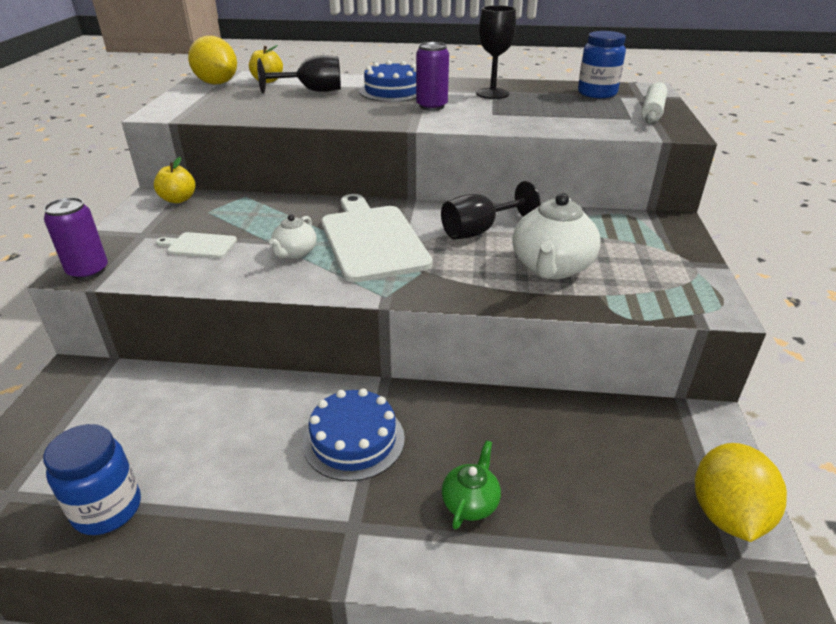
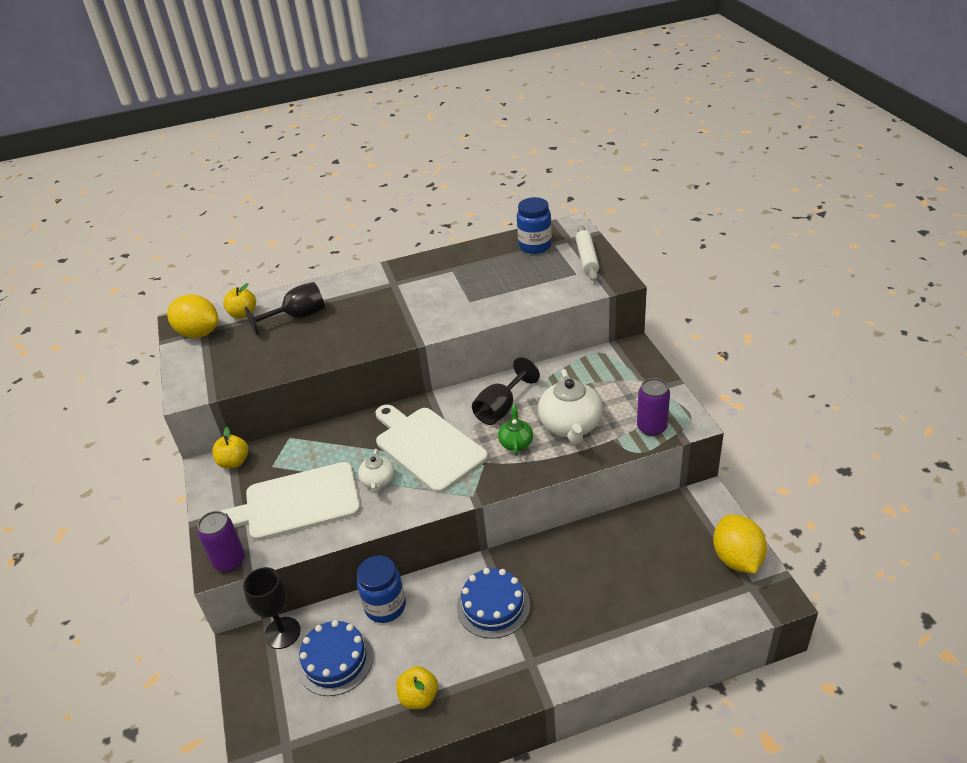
camera: 20 degrees left, 5 degrees up
(107, 509) = (365, 722): blue jar -> blue jar (385, 606)
(189, 507) = (419, 697): none -> yellow apple
(199, 245) = (296, 503): white cutting board -> white cutting board, size x2.18
(392, 91) = (368, 295): blue cake -> blue cake (335, 660)
(431, 106) = (415, 306): purple can -> purple can (651, 427)
(470, 502) = (591, 615): green teapot -> green teapot (516, 442)
(492, 94) = (453, 272): black goblet -> black goblet (282, 633)

